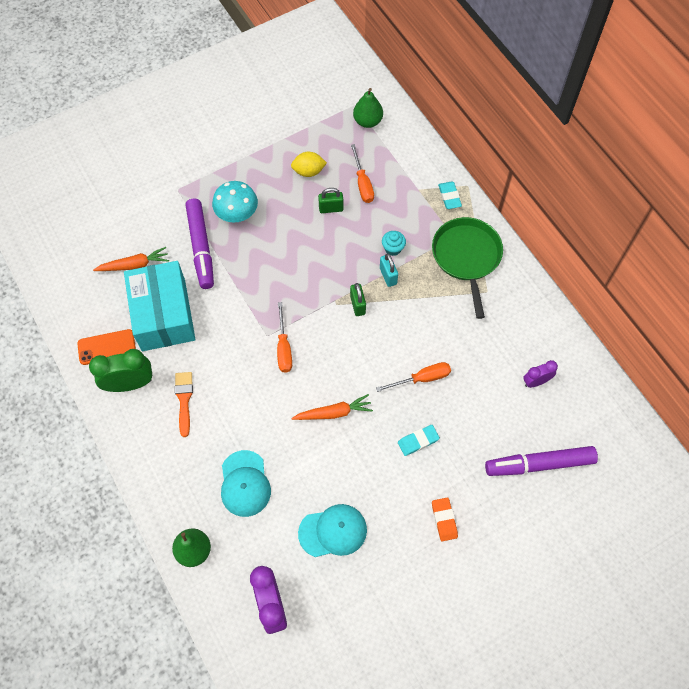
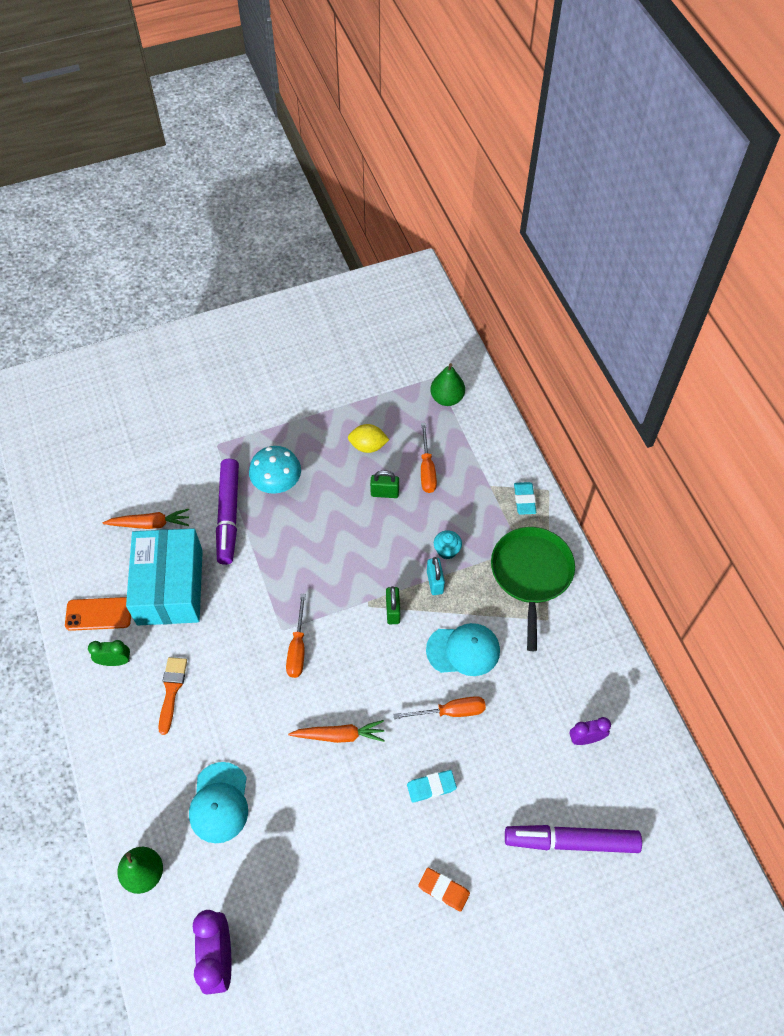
camera: 10 degrees right, 5 degrees down
(130, 384) = (115, 661): green clock -> green clock, size x0.58
(333, 531) = (309, 879): turquoise cap -> turquoise cap (463, 650)
(444, 520) = (444, 890): orange eraser -> orange eraser turned 60 degrees counterclockwise

